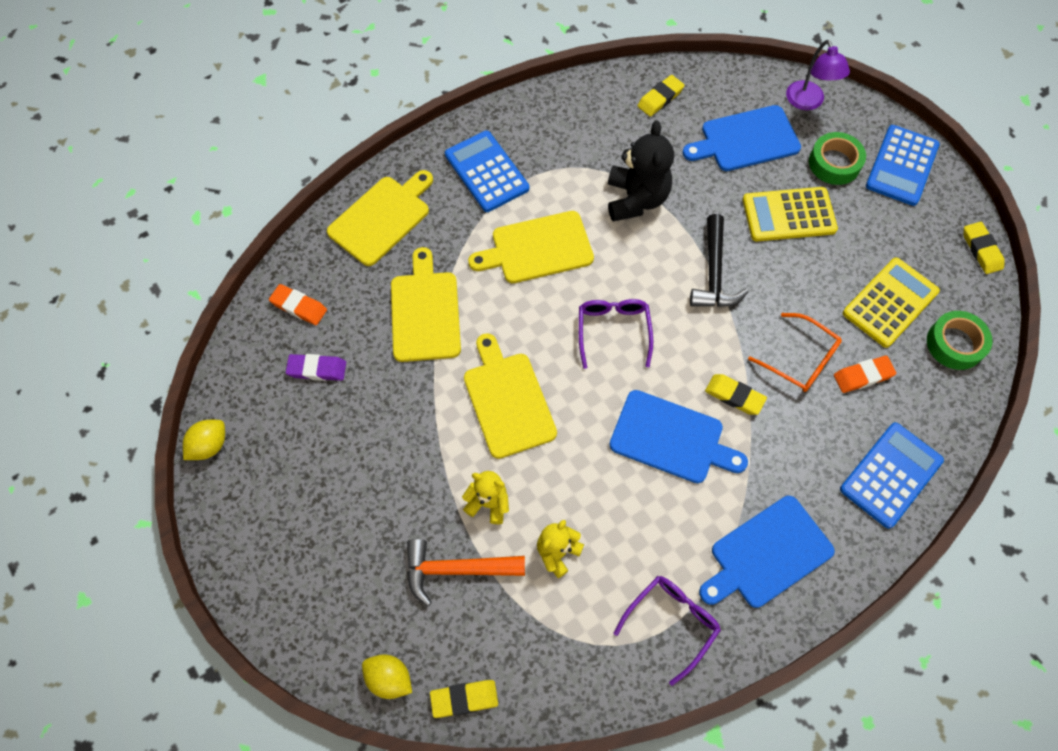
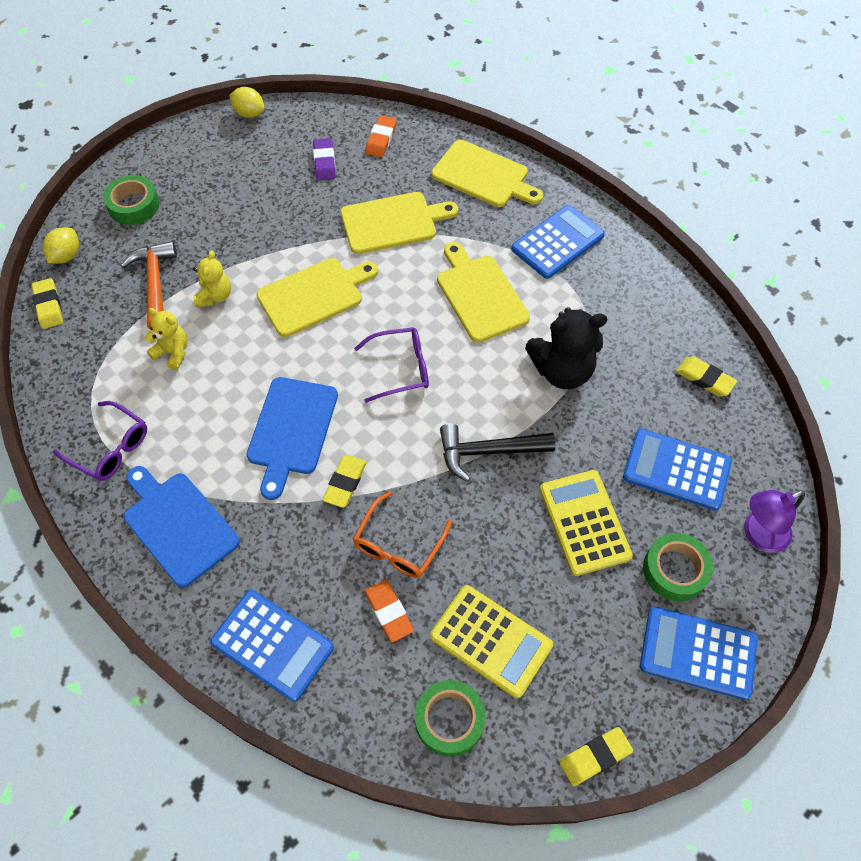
camera: 80 degrees right, 5 degrees down
(326, 593) = (134, 205): none -> green tape
(745, 140) = (676, 470): blue cutting board -> blue calculator

